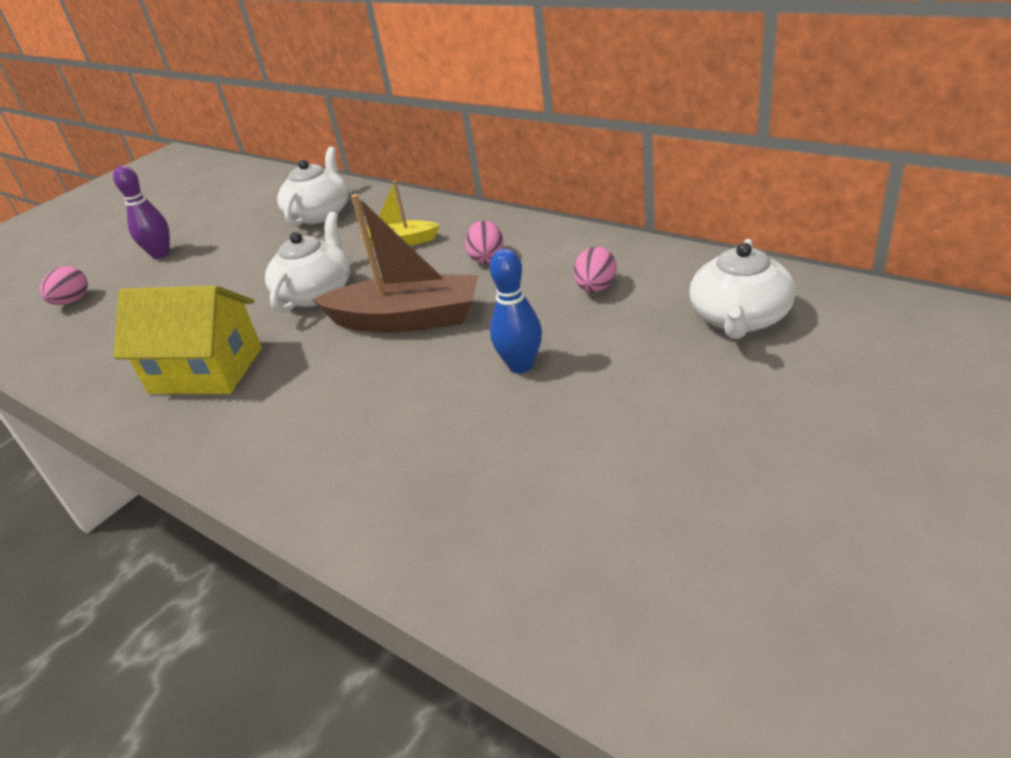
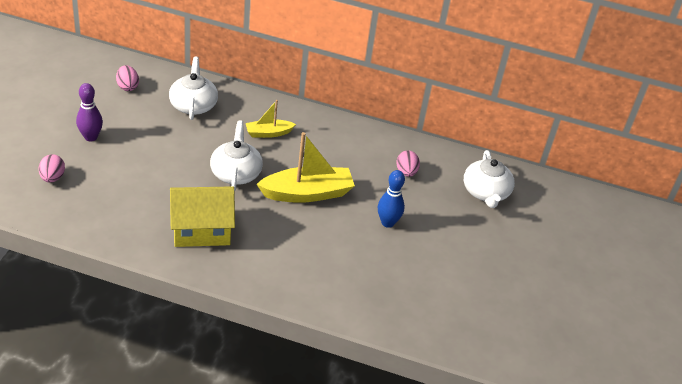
camera: 30 degrees left, 5 degrees up
(406, 319) = (307, 193): brown boat -> yellow boat
(487, 258) = (332, 148): pink egg -> pink egg (127, 87)

